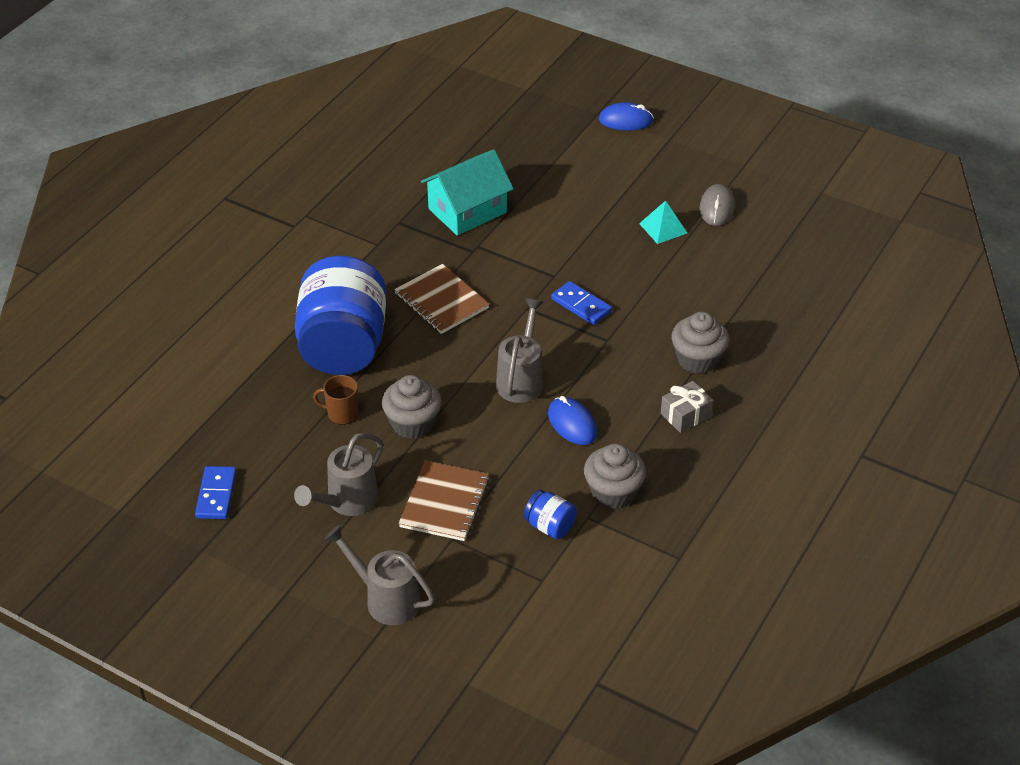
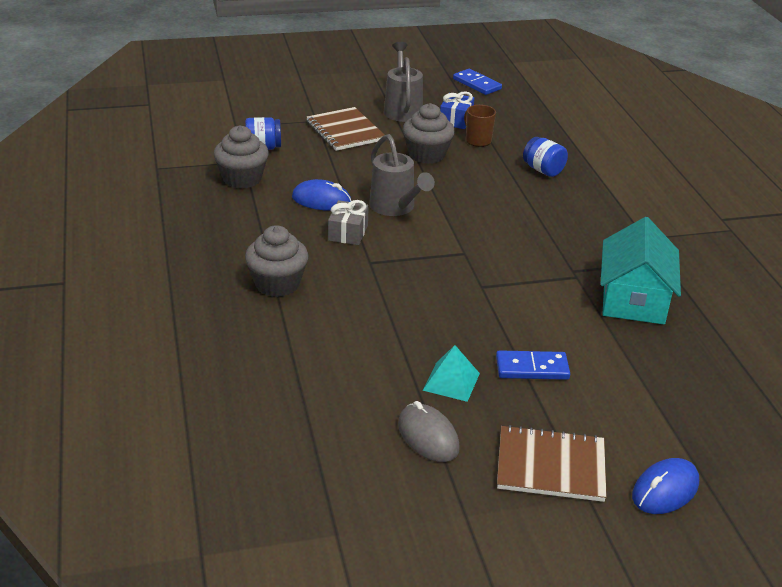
camera: 135 degrees right, 10 degrees down
(320, 453) = (456, 120): none -> blue gift
(342, 414) = (478, 140): brown mug -> brown mug turned 90 degrees counterclockwise
(343, 346) = (543, 170): blue jar -> blue jar, size x0.41
(386, 599) = (315, 87): grey watering can -> none
(441, 301) = (531, 225): brown notebook -> brown notebook (550, 466)
(581, 305) = (426, 275): blue domino -> blue domino (532, 368)
(685, 415) = (242, 242): grey gift -> grey gift (348, 233)

